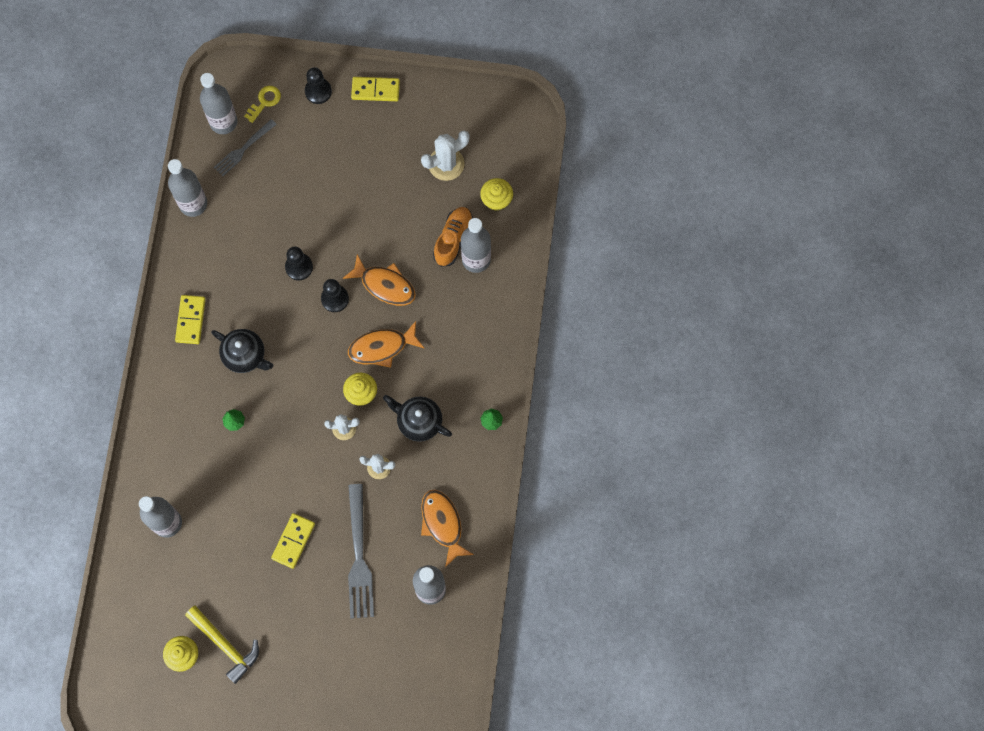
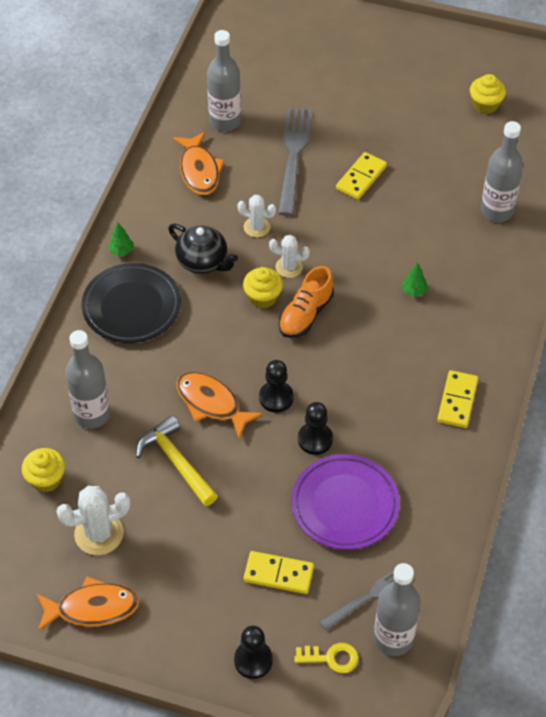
camera: 170 degrees left, 20 degrees down
(193, 204) = (444, 536): grey bottle -> none
(225, 645) = (442, 107): yellow hammer -> yellow hammer (176, 462)
(245, 355) = (394, 354): black teapot -> none
(264, 102) = (331, 658): yellow key -> yellow key turned 135 degrees counterclockwise
(269, 216) = (345, 505): none -> purple plate
(375, 90) = (171, 649): yellow domino -> yellow domino (278, 574)
(382, 347) = (229, 339): orange fish -> orange fish (92, 608)
(453, 239) = (114, 442): orange shoe -> orange shoe (305, 314)
(469, 365) = (131, 307): none -> black plate

